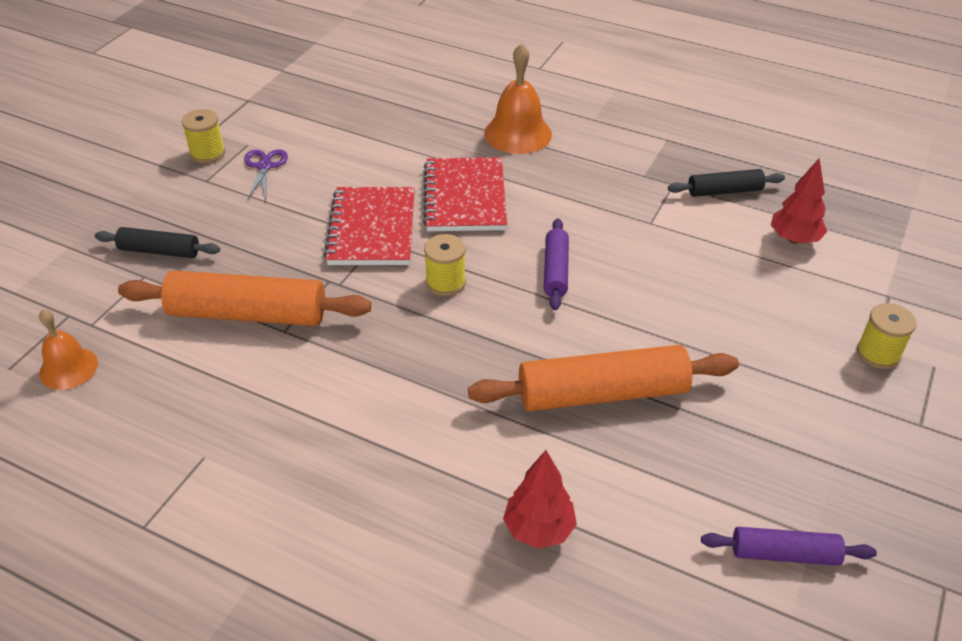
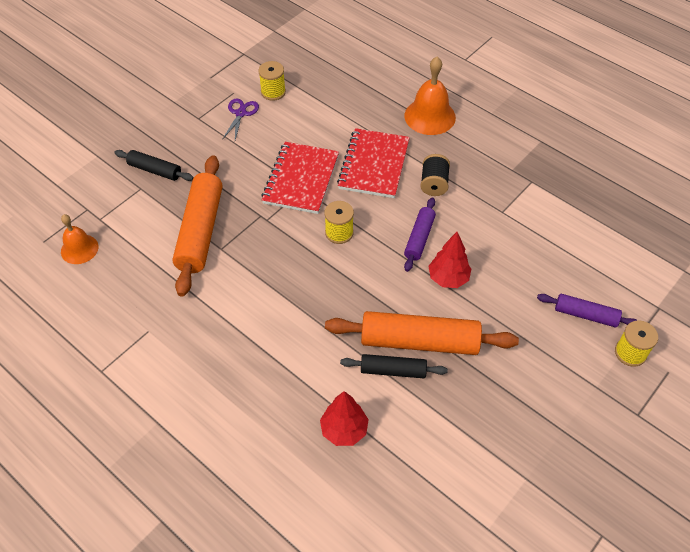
camera: 15 degrees right, 10 degrees up
(207, 153) = (204, 95): yellow spool -> yellow spool (273, 92)
(248, 314) = (200, 231): orange rolling pin -> orange rolling pin turned 75 degrees clockwise
(551, 206) = (434, 184): none -> black spool
(724, 191) = (568, 195): black rolling pin -> black rolling pin (393, 370)
(784, 554) = (501, 486): purple rolling pin -> purple rolling pin (585, 315)
(794, 239) = (606, 246): red tree -> red tree (448, 278)

